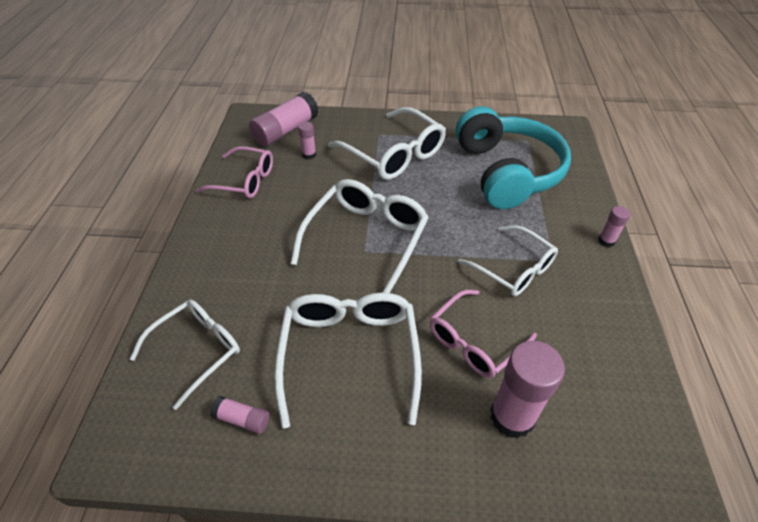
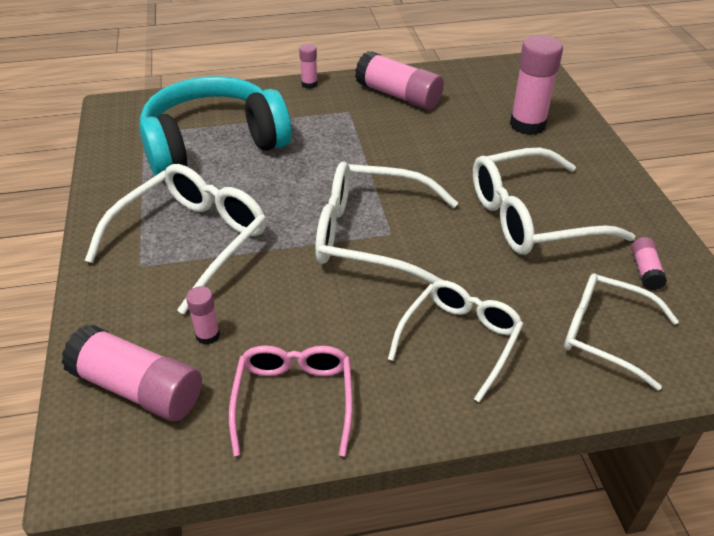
camera: 105 degrees left, 5 degrees down
(475, 341) = (469, 147): pink glasses -> none
(513, 268) = (370, 132): white glasses -> white glasses (459, 340)
(583, 307) = (398, 95): none -> pink glue stick

